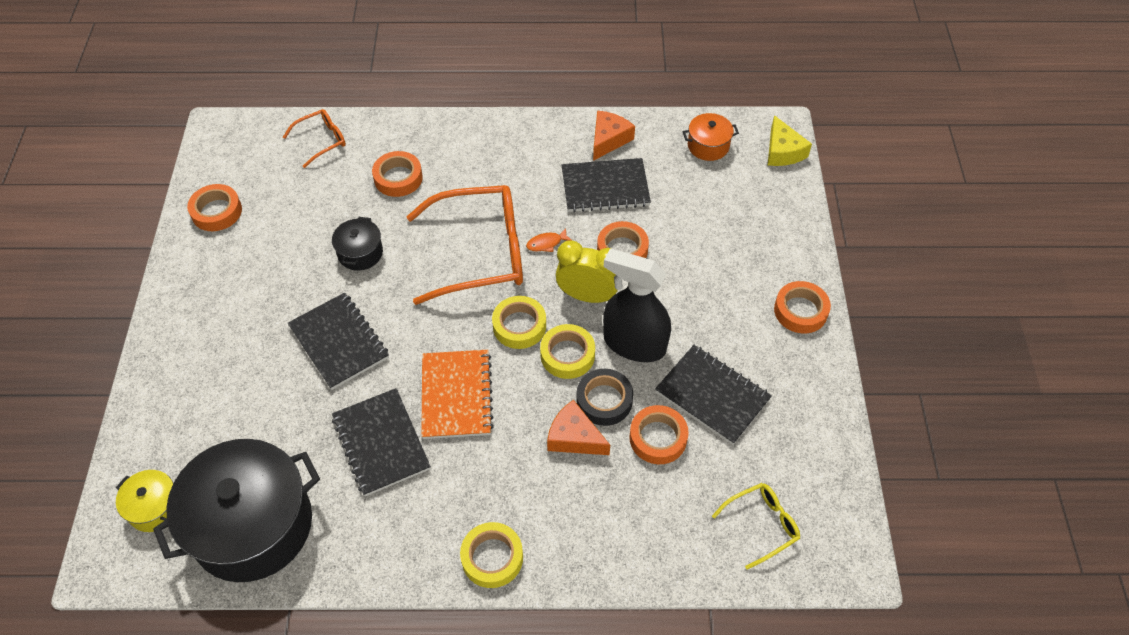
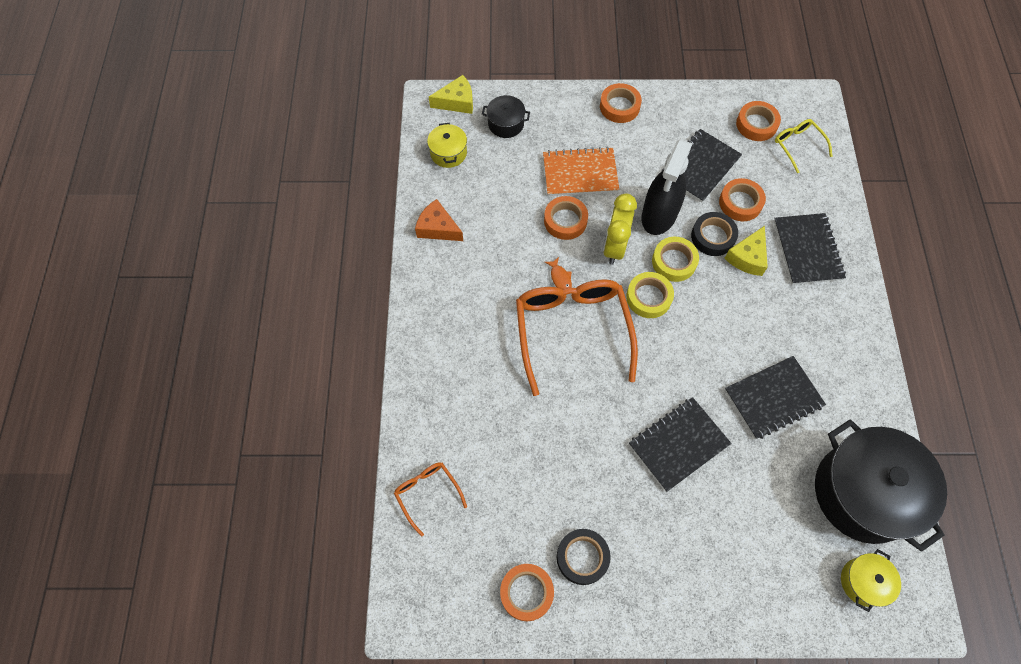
camera: 90 degrees left, 10 degrees up
(239, 254) = (582, 557): none -> black tape
(360, 253) = (576, 437): black pot -> black pot (506, 124)
(398, 178) = (481, 410): orange tape -> orange tape (756, 124)
(456, 395) = (721, 343): orange notebook -> orange notebook (580, 173)
(492, 557) = (854, 311): yellow tape -> none
(574, 437) = (747, 257): orange cheese -> yellow cheese
(605, 187) = (495, 232): black notebook -> black notebook (807, 250)
(708, 146) = (448, 153): orange pot -> yellow pot

